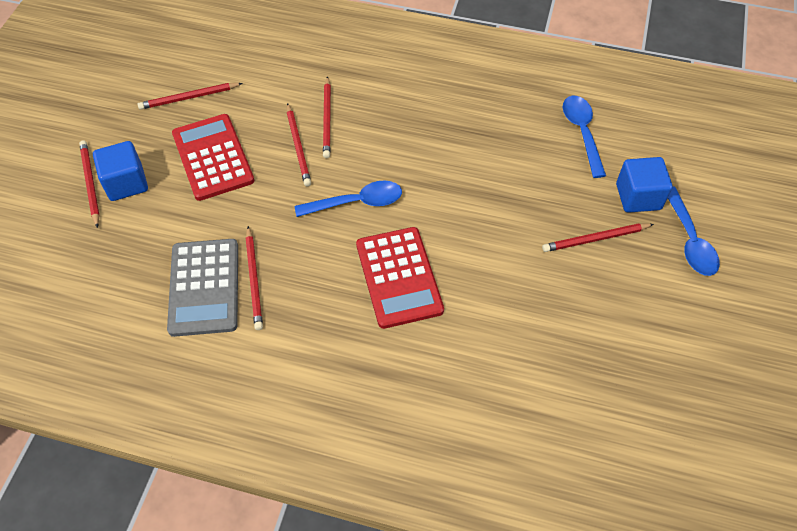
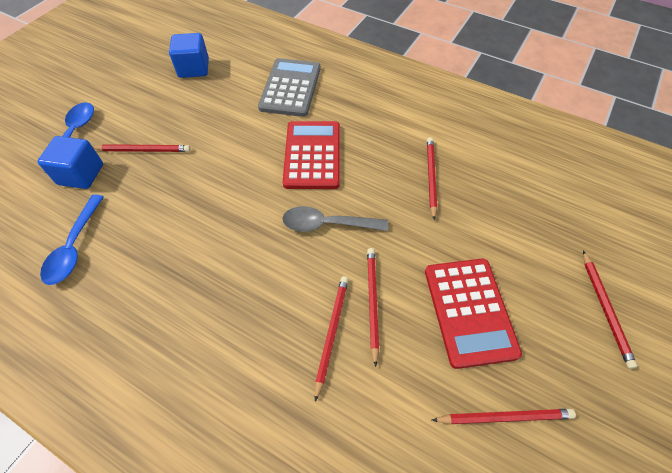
camera: 165 degrees left, 0 degrees up
(126, 183) = (564, 300): blue cube -> blue cube (194, 68)
(204, 287) = (473, 180): grey calculator -> grey calculator (290, 88)
(357, 202) = (327, 224): blue spoon -> grey spoon

